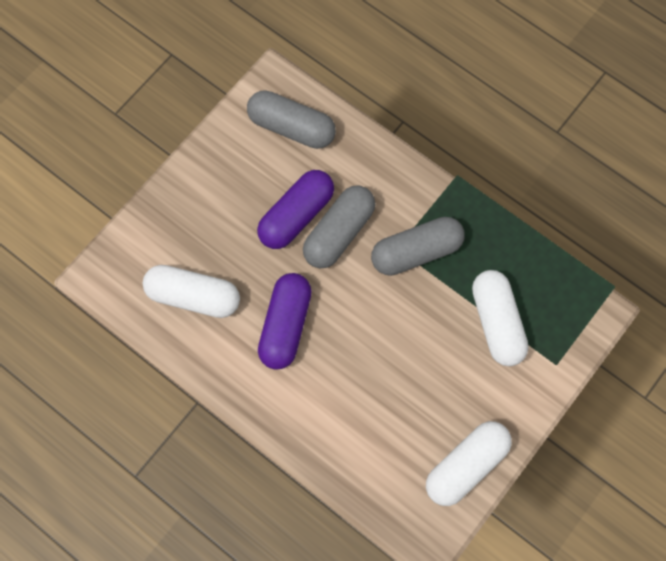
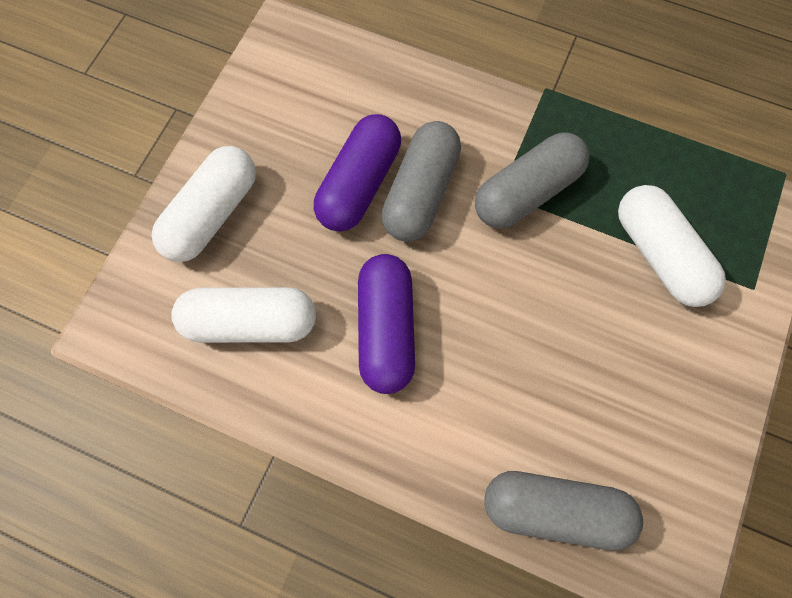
camera: 15 degrees left, 0 degrees up
(291, 127) = (322, 79): grey capsule -> grey capsule (555, 510)
(466, 466) = (690, 458): white capsule -> white capsule (211, 214)

